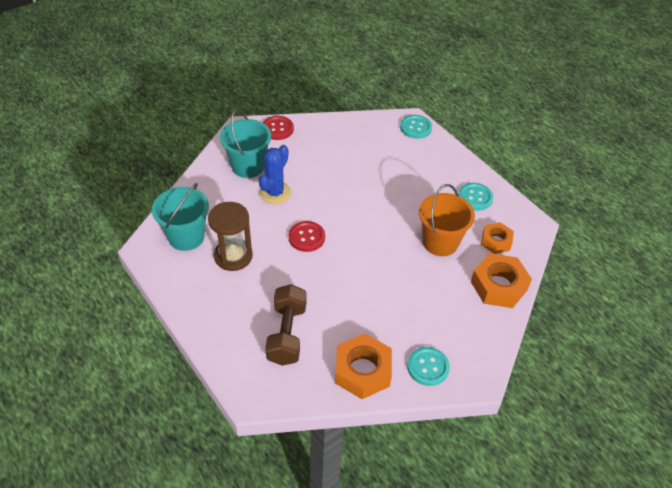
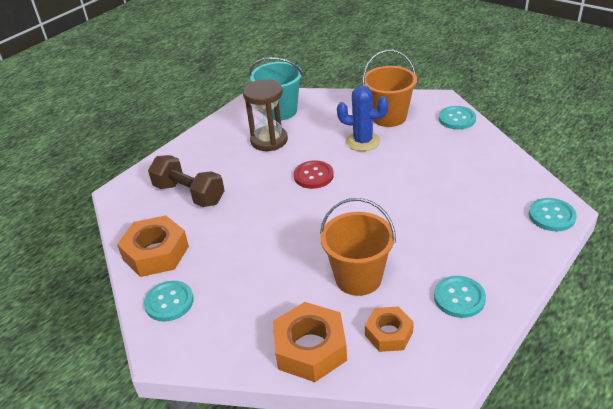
camera: 80 degrees right, 10 degrees down
(248, 166) = (389, 117): turquoise bucket -> orange bucket
(277, 129) = (457, 119): red button -> turquoise button
(287, 334) = (189, 194): brown dumbbell -> brown dumbbell turned 45 degrees clockwise

